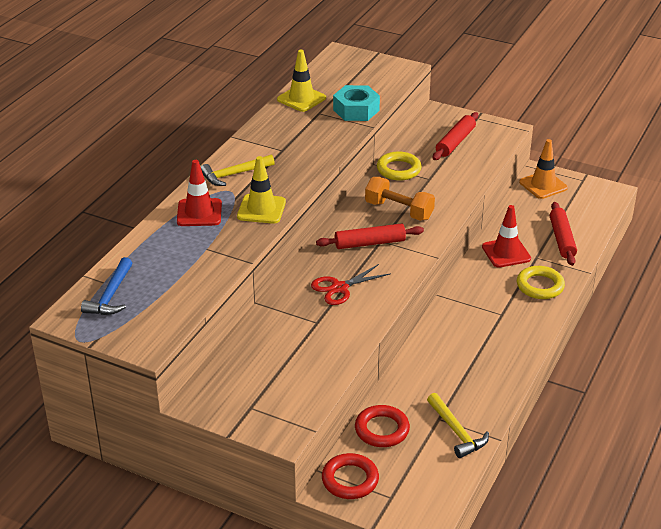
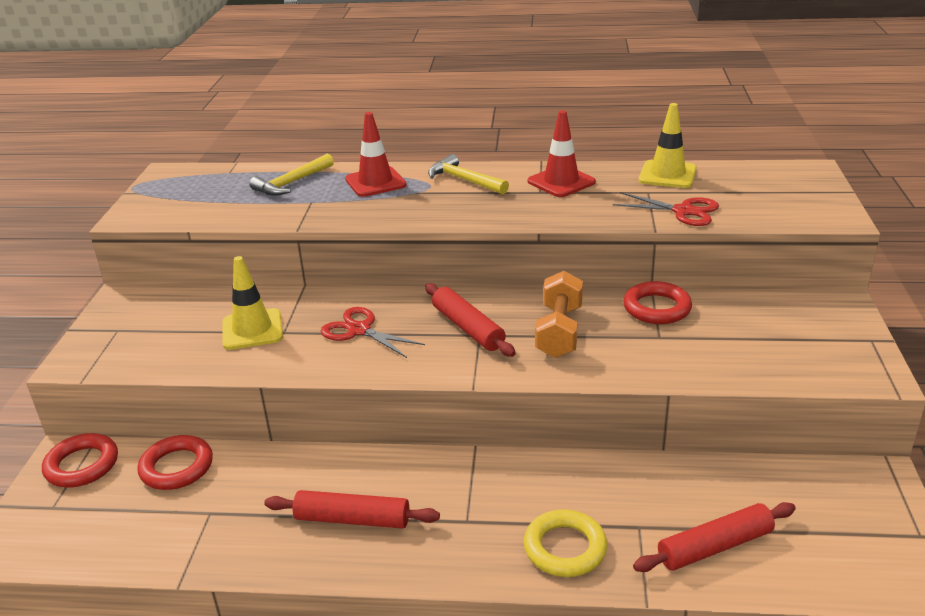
camera: 70 degrees right, 5 degrees down
(111, 296) = (207, 181): blue hammer -> none
(261, 209) = (405, 210): yellow traffic cone -> yellow traffic cone (252, 330)
(356, 110) = (683, 211): turquoise nut -> red scissors
(398, 169) = (656, 308): yellow ring -> red ring
(455, 142) = (779, 336): red rolling pin -> red rolling pin (352, 519)
(457, 432) = (185, 537): yellow hammer -> yellow hammer (291, 183)
(506, 253) = (624, 489): red traffic cone -> red traffic cone (561, 182)
(543, 185) = (850, 489): orange traffic cone -> none

